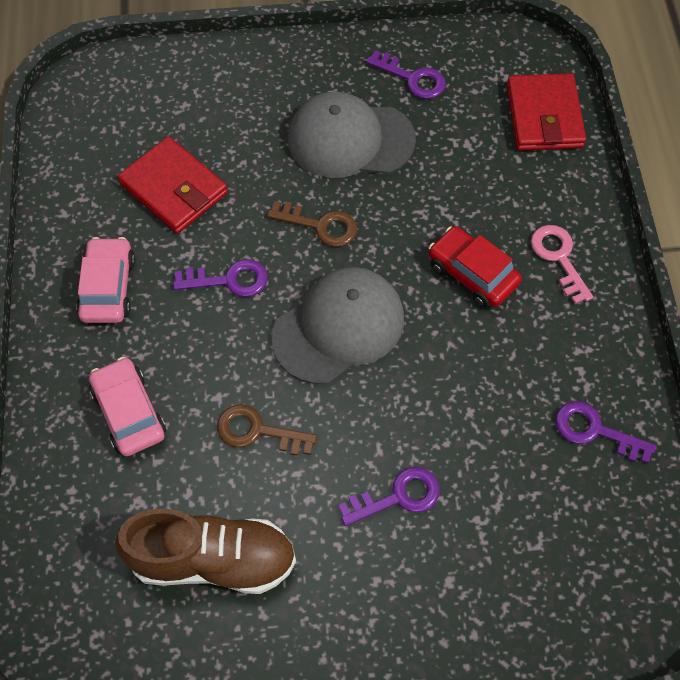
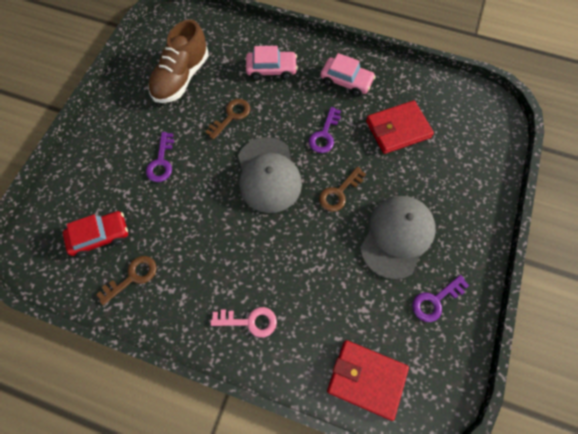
camera: 115 degrees right, 5 degrees up
(472, 273) = (265, 262): red car -> red car (100, 236)
(595, 431) = (132, 277): purple key -> brown key

